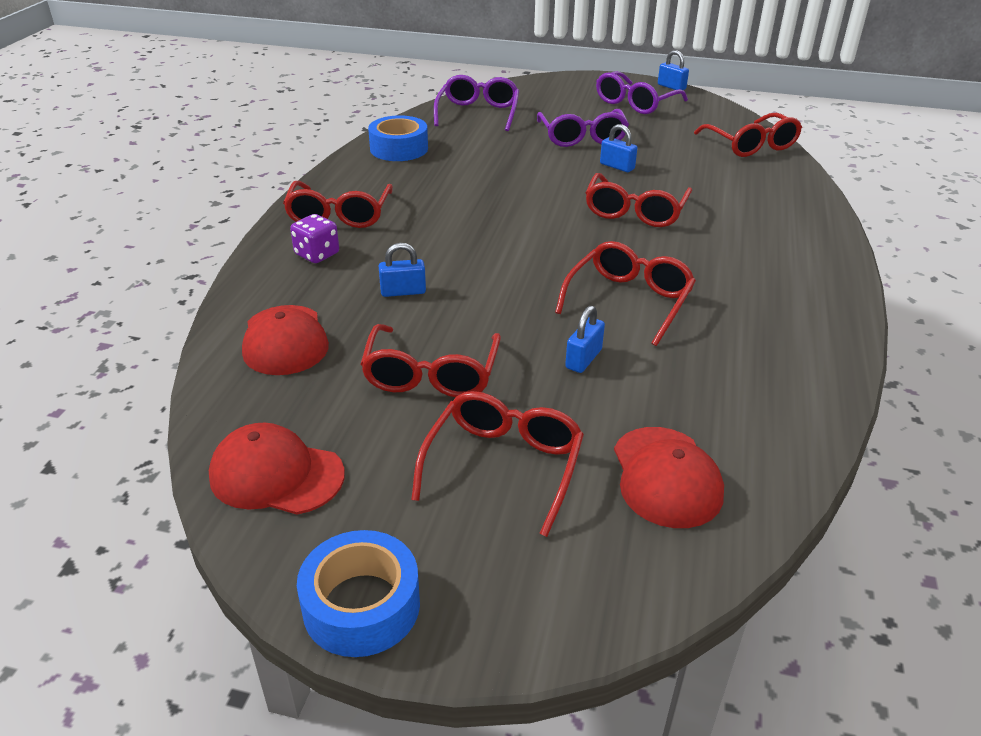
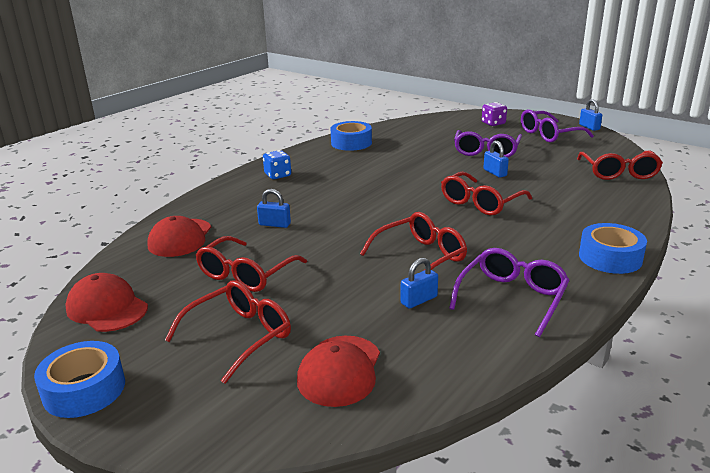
camera: 25 degrees right, 10 degrees down
(317, 254) = (243, 195): purple dice -> purple dice (493, 123)
(339, 215) = (278, 175): red glasses -> blue dice
(478, 113) = (424, 128): purple glasses -> purple glasses (512, 298)
(583, 359) = (353, 286): blue padlock -> blue padlock (419, 300)
(827, 258) = (610, 258): none -> blue tape

